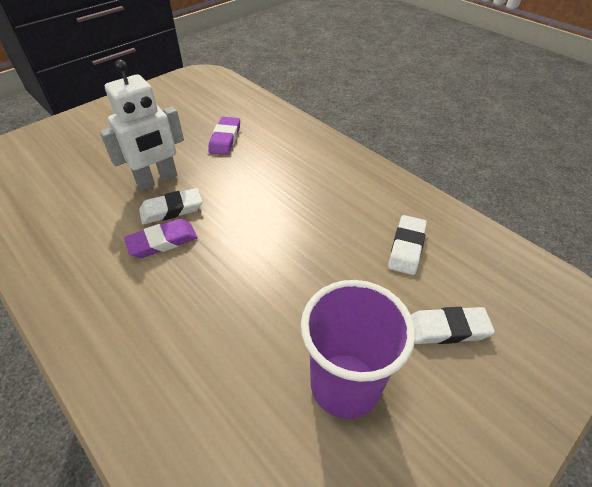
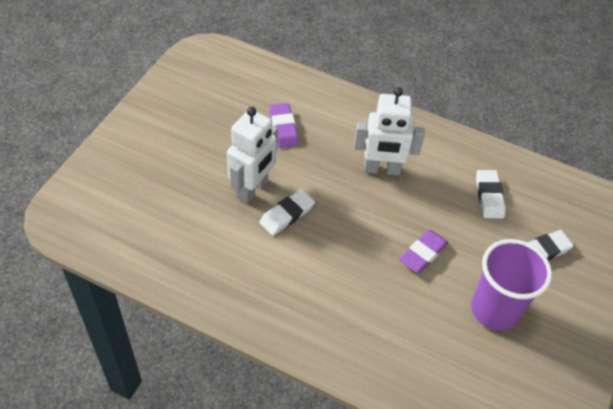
camera: 25 degrees left, 5 degrees up
(162, 241) = (300, 246): purple eraser -> purple eraser (423, 253)
(297, 193) = (381, 169): none -> white robot

